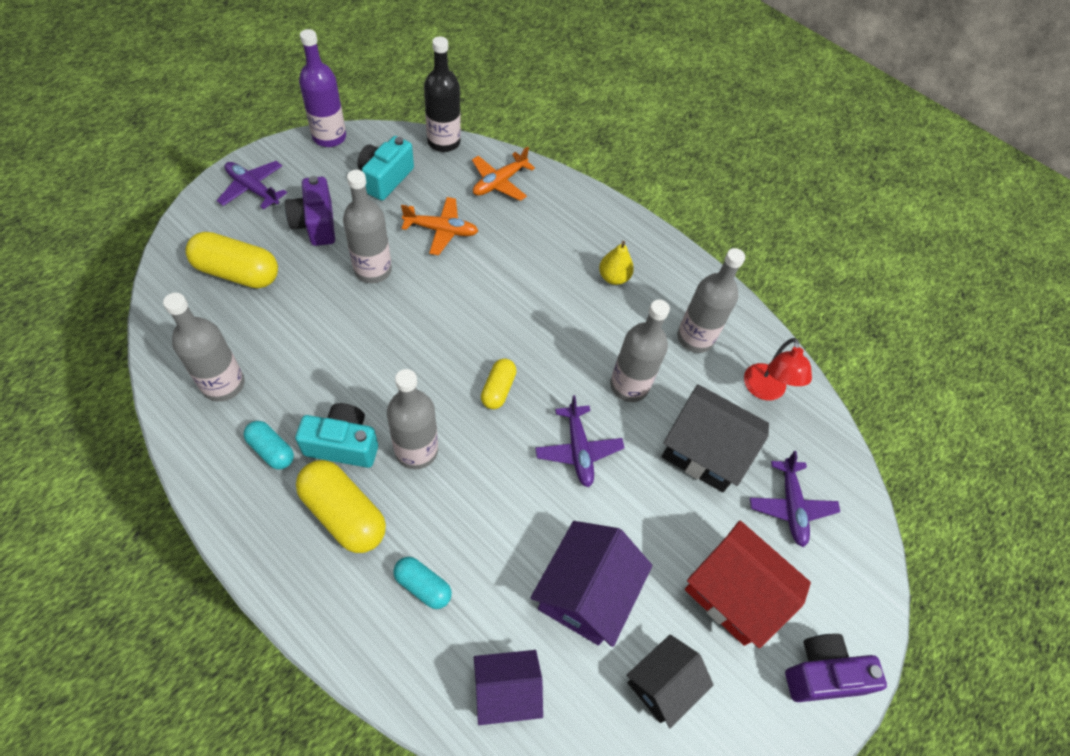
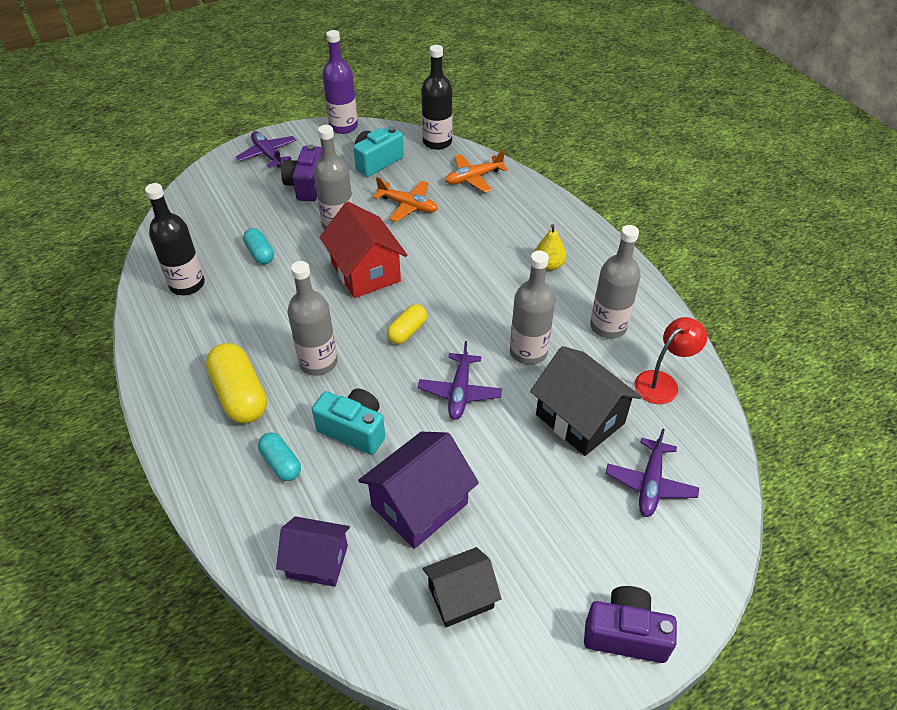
camera: 25 degrees right, 10 degrees down
(223, 384) = (187, 284): grey bottle -> black bottle
(237, 273) = (231, 210): yellow capsule -> none
(271, 450) = (203, 337): turquoise capsule -> turquoise capsule (260, 253)
(343, 444) = (260, 345): turquoise camera -> turquoise camera (354, 430)
(733, 593) = (561, 541): red house -> red house (365, 272)
(765, 390) = (662, 382): red lamp -> red lamp turned 150 degrees counterclockwise

